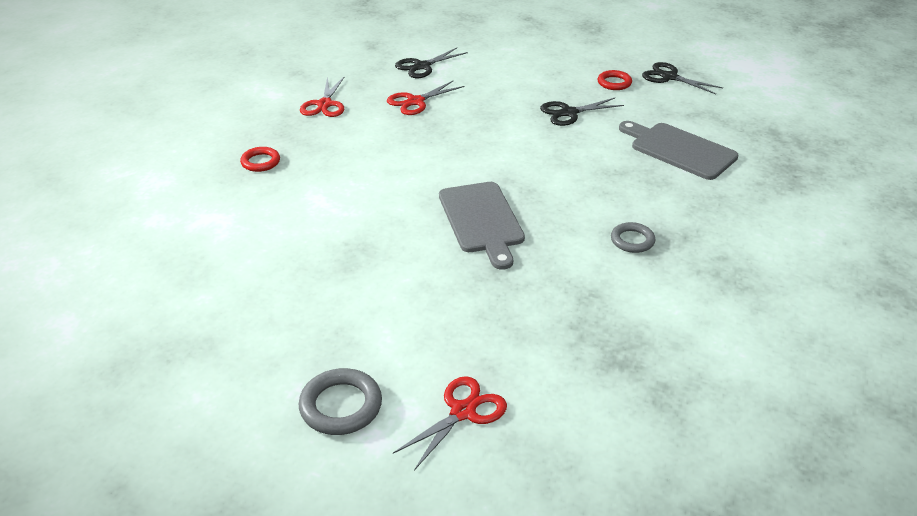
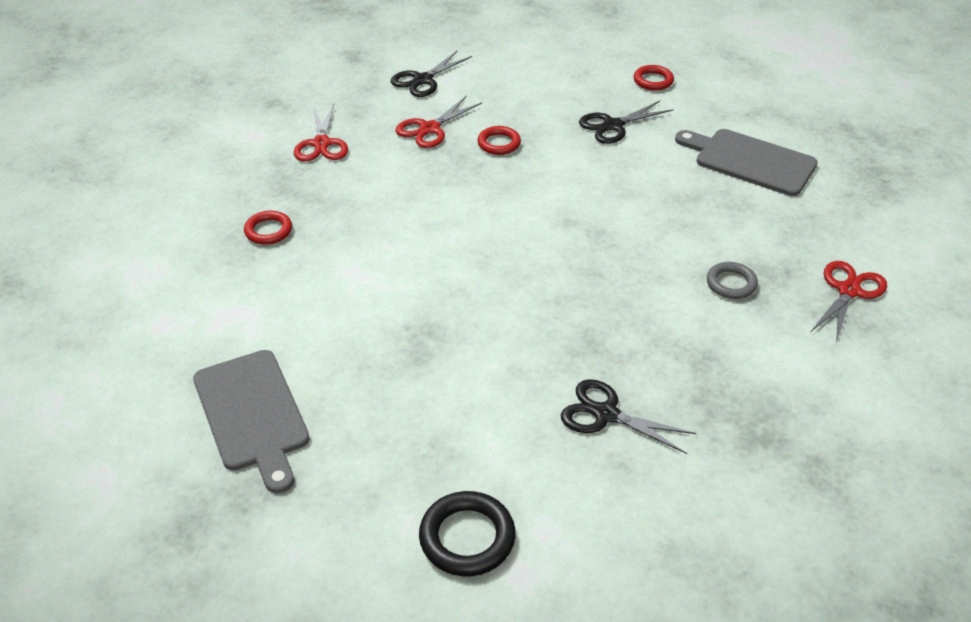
camera: 10 degrees left, 5 degrees up
(341, 406) = (467, 538): grey ring -> black ring
(463, 412) = (607, 524): red scissors -> red scissors (849, 291)
(468, 117) = (499, 143): none -> red ring
(482, 220) = (555, 278): grey cutting board -> grey cutting board (252, 414)
(669, 77) = (713, 67): black scissors -> black scissors (606, 414)

